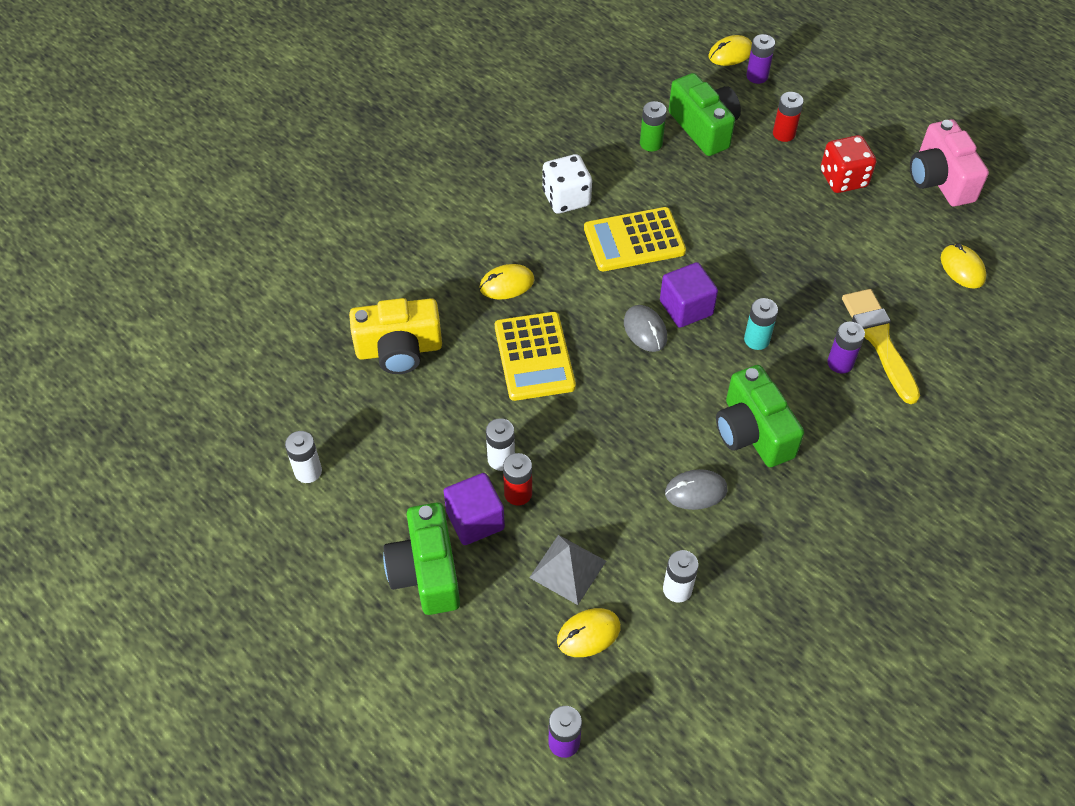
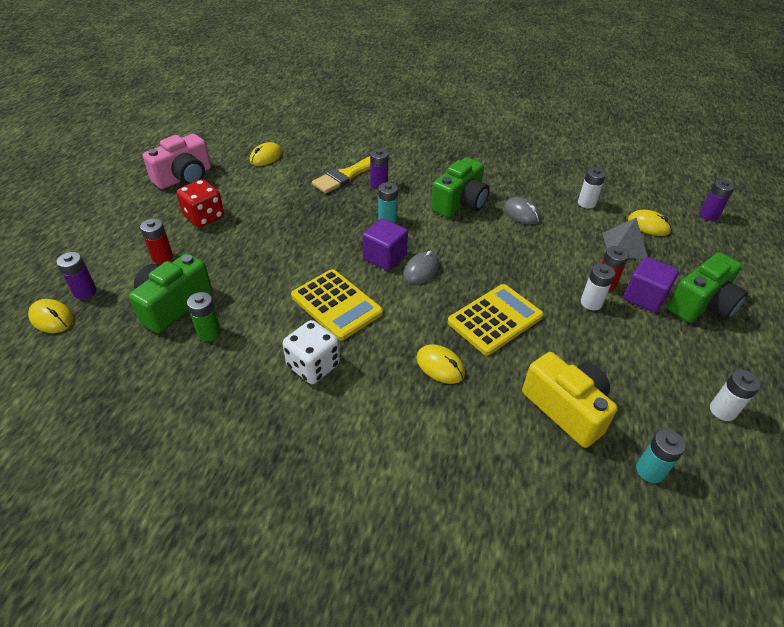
camera: 120 degrees left, 10 degrees down
(306, 369) = (650, 470): none -> turquoise battery

